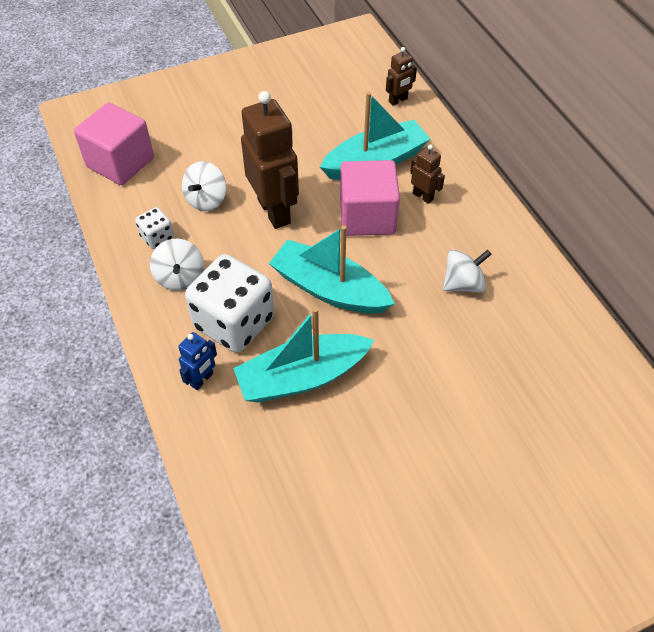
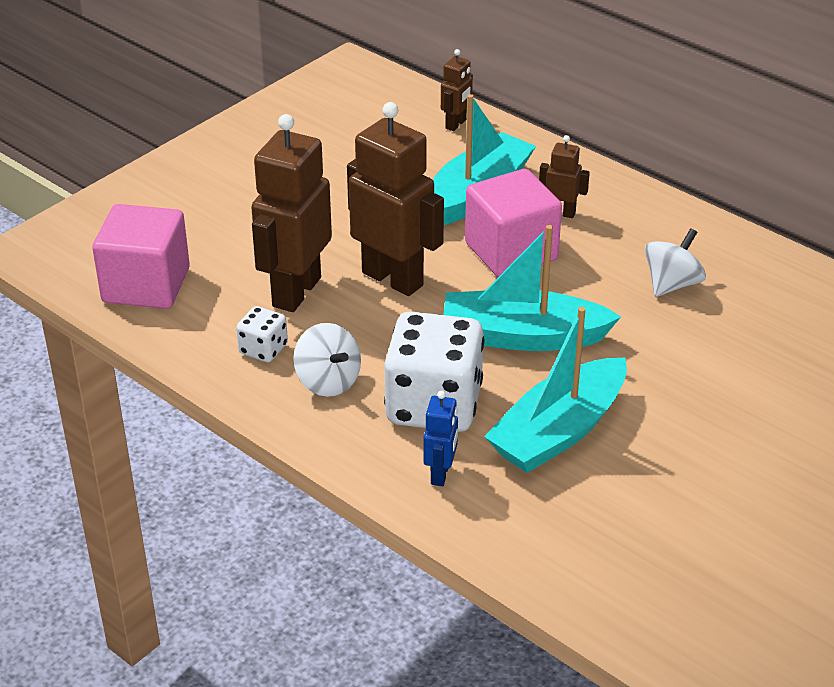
camera: 25 degrees left, 15 degrees down
(206, 200) = (296, 292): white spinning top -> brown robot

